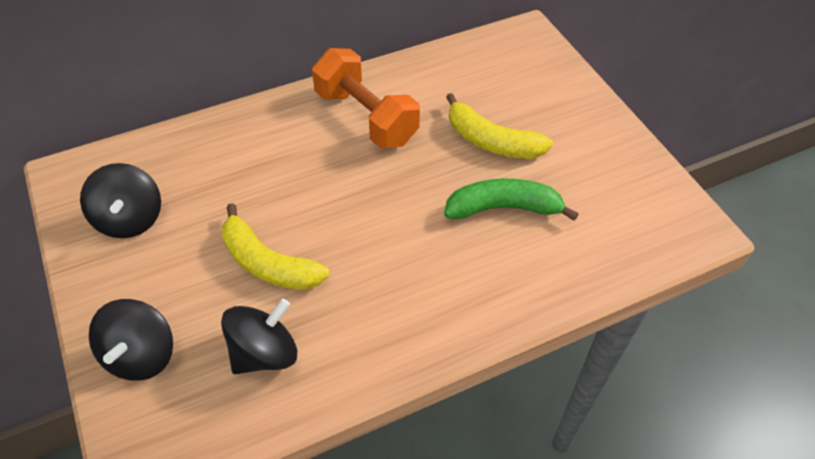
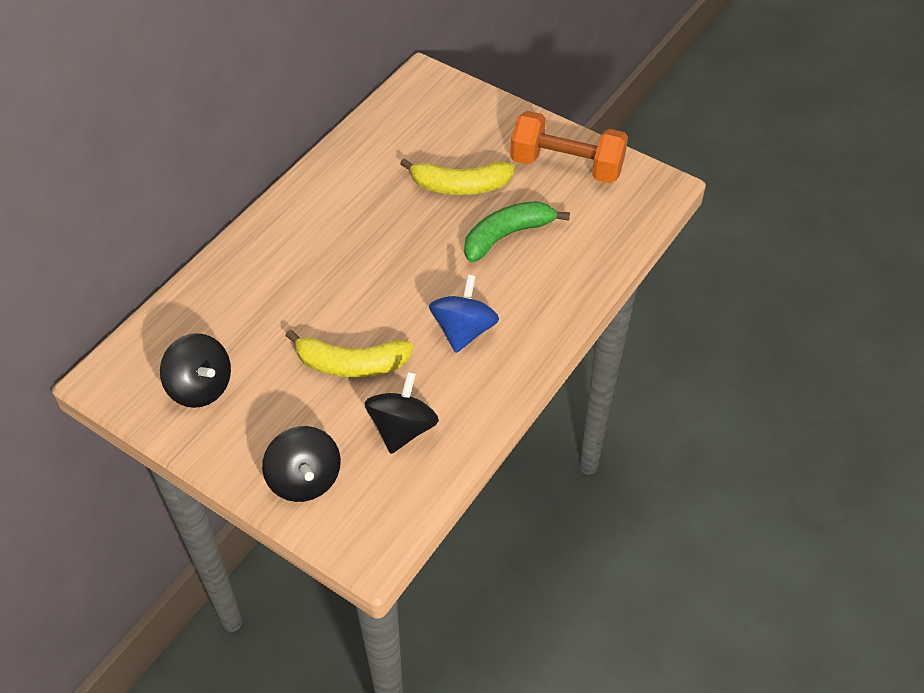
camera: 30 degrees left, 0 degrees up
(366, 117) = (339, 211): orange dumbbell -> orange dumbbell (566, 166)
(395, 282) = (463, 330): none -> blue spinning top

